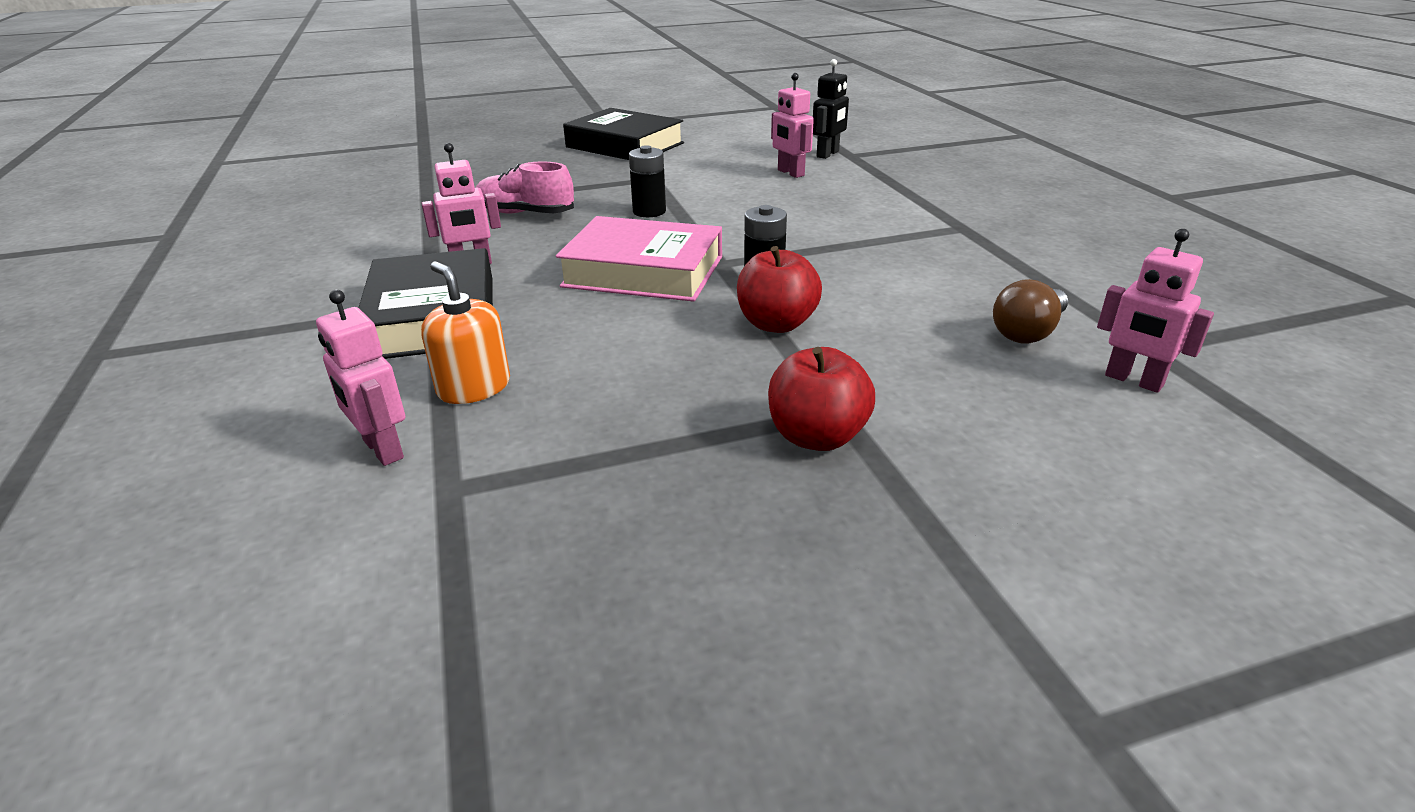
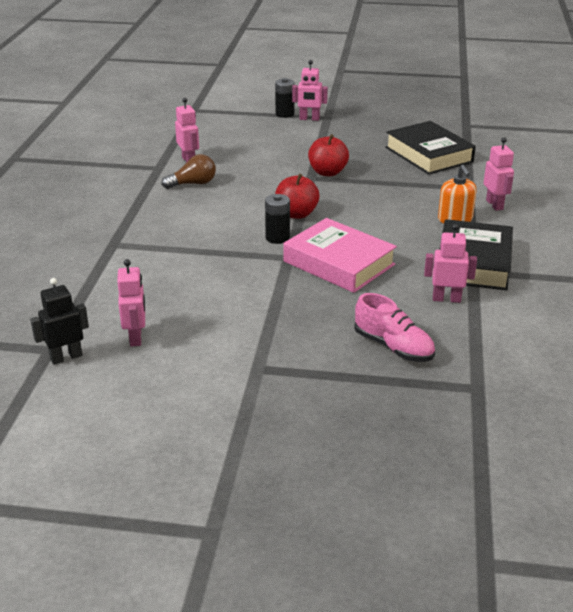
camera: 155 degrees left, 0 degrees up
(625, 145) = (236, 451): black book -> black book (428, 155)
(649, 211) = (295, 320): black battery -> black battery (284, 114)
(1137, 688) = (309, 119): none -> pink robot

